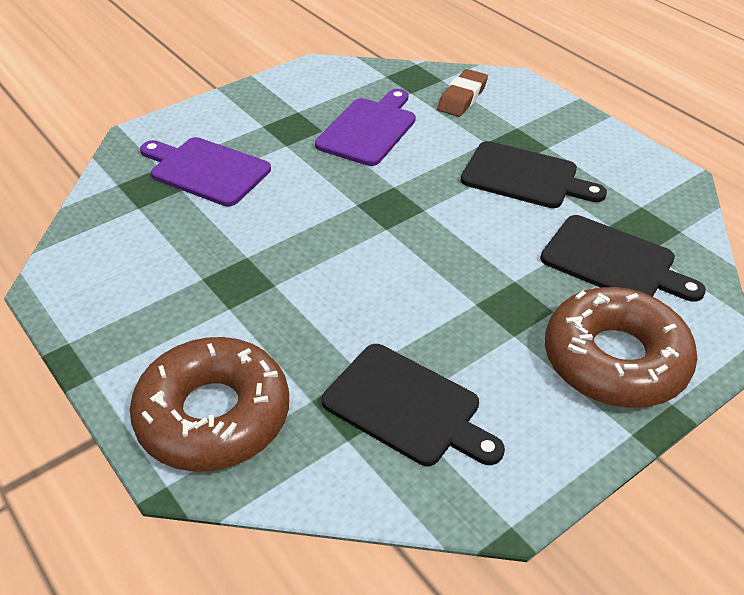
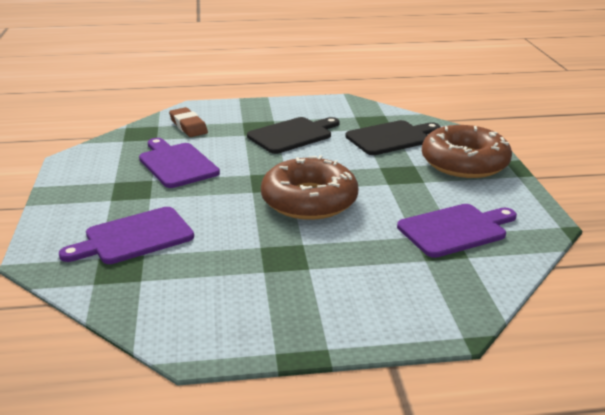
camera: 60 degrees left, 15 degrees down
(213, 415) = (411, 301): brown donut -> brown donut (309, 200)
(407, 407) = (455, 230): black cutting board -> purple cutting board

